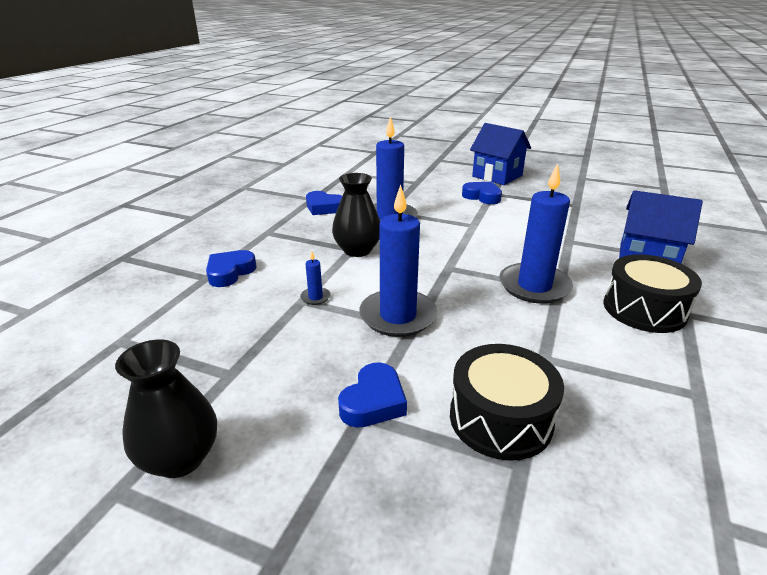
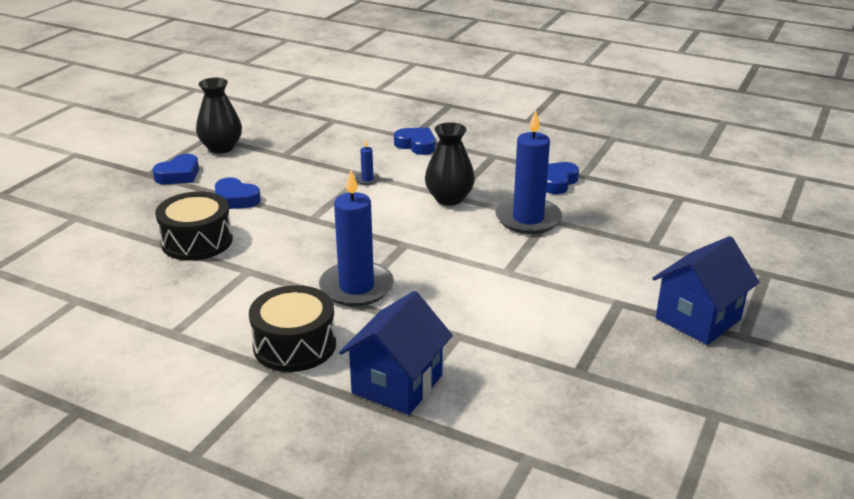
camera: 95 degrees right, 0 degrees up
(398, 316) = (328, 213): blue candle -> none
(482, 197) = (603, 291): blue heart -> blue heart (179, 175)

